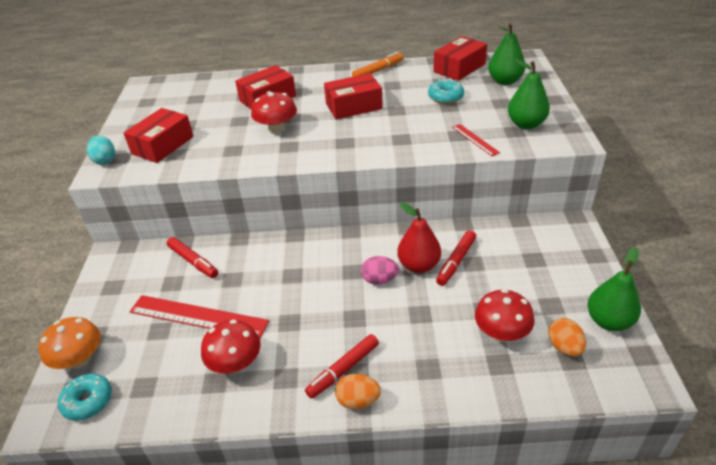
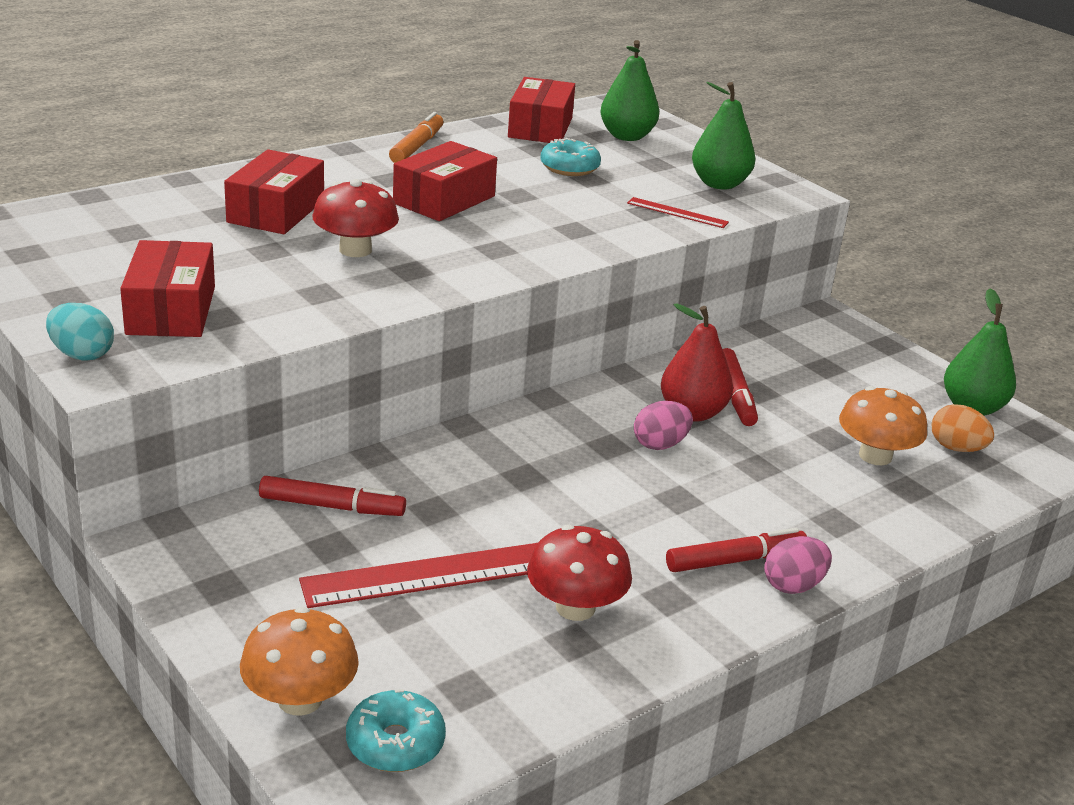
camera: 40 degrees left, 10 degrees down
(343, 370) = (735, 560): red marker -> red marker turned 120 degrees counterclockwise
(358, 400) = (793, 585): orange egg -> pink egg
(501, 332) = (875, 456): red mushroom -> orange mushroom

